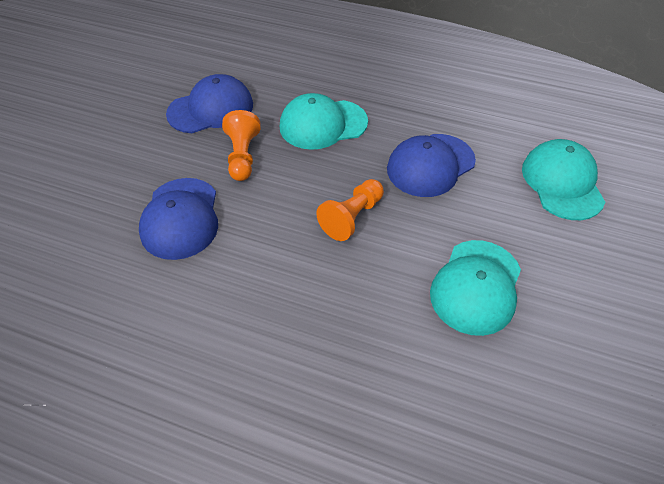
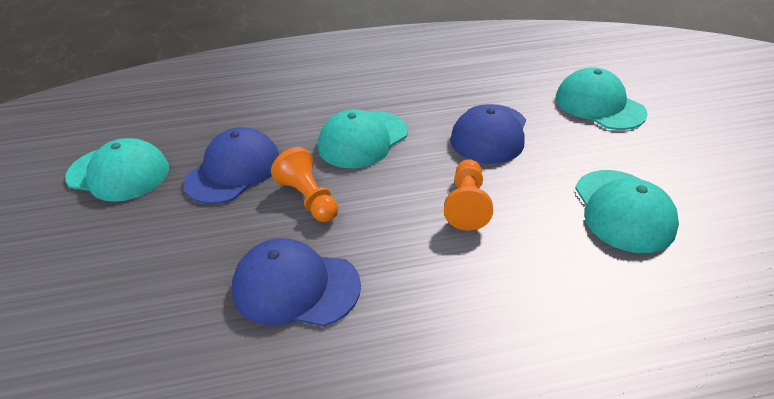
camera: 30 degrees left, 10 degrees down
(138, 77) = (118, 173): none -> turquoise cap
(181, 218) = (296, 287): blue cap -> blue cap turned 135 degrees clockwise

